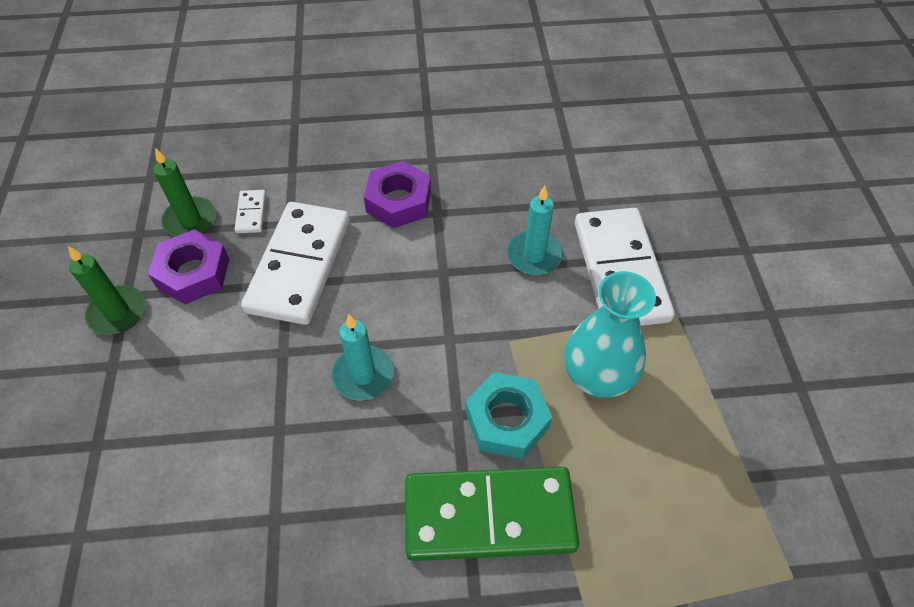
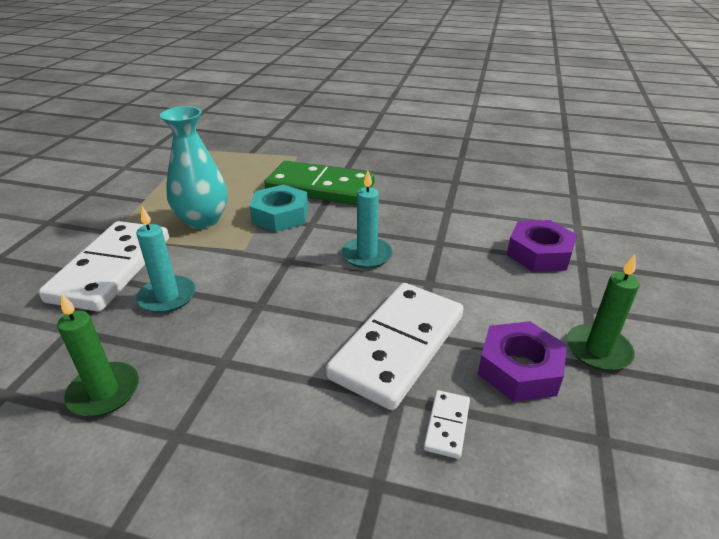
camera: 160 degrees left, 20 degrees down
(190, 220) = (532, 439): green candle -> green candle (104, 392)
(398, 201) = (256, 387): purple nut -> purple nut (539, 253)

